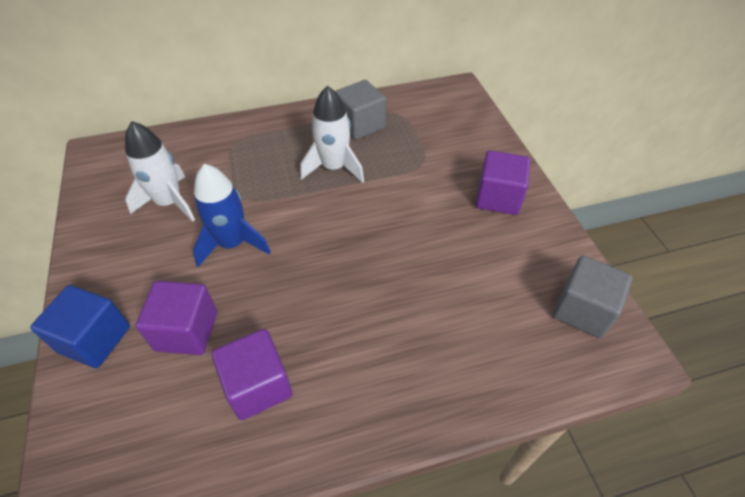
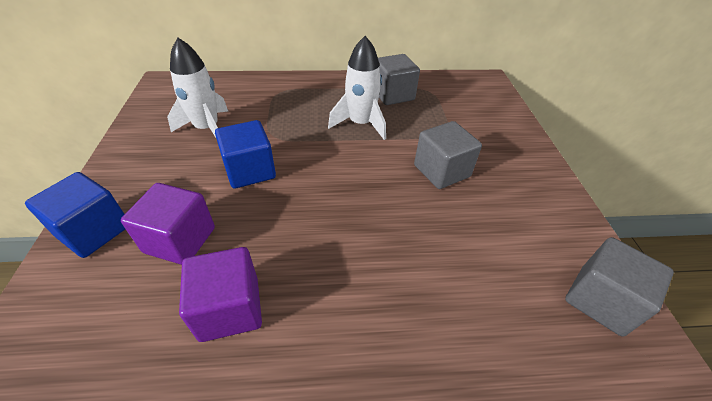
camera: 10 degrees right, 5 degrees down
(232, 244) = (250, 170): blue rocket -> blue cube
(426, 208) = (441, 171): none -> grey cube
(498, 198) = (515, 173): purple cube -> none

